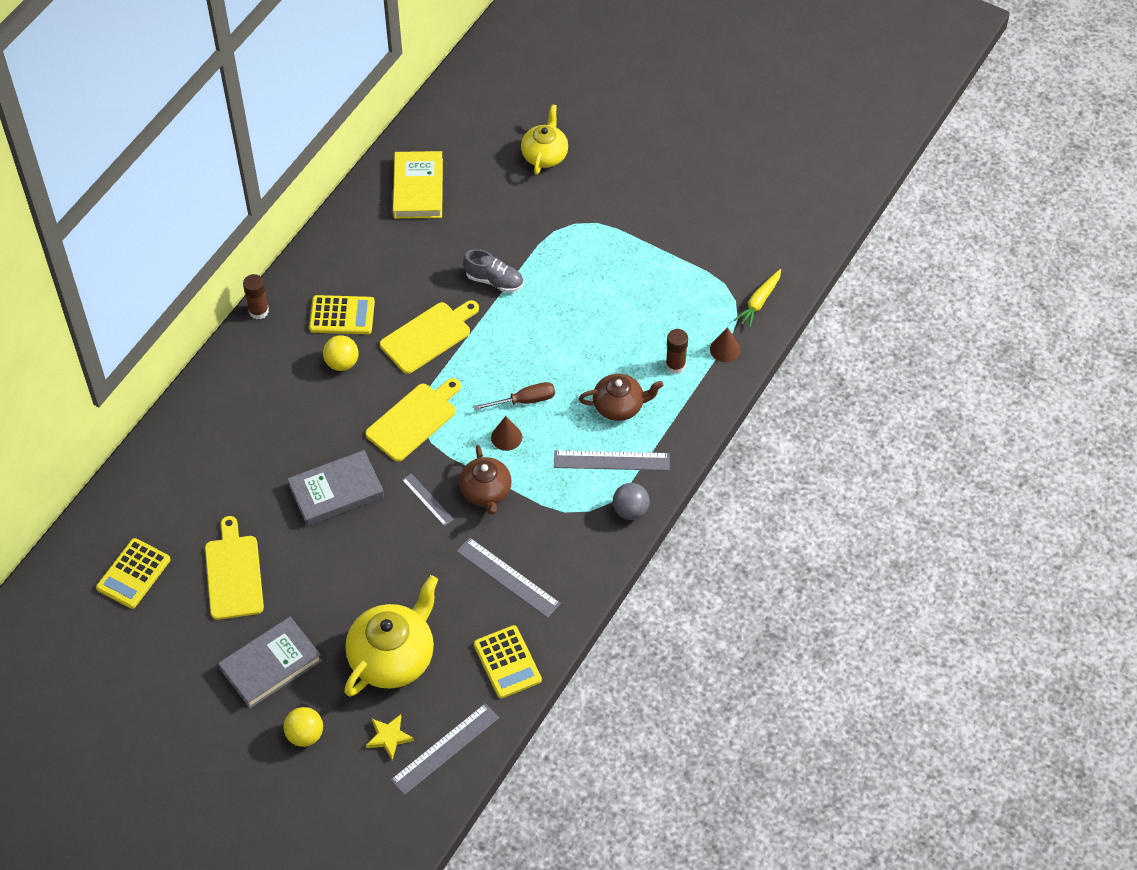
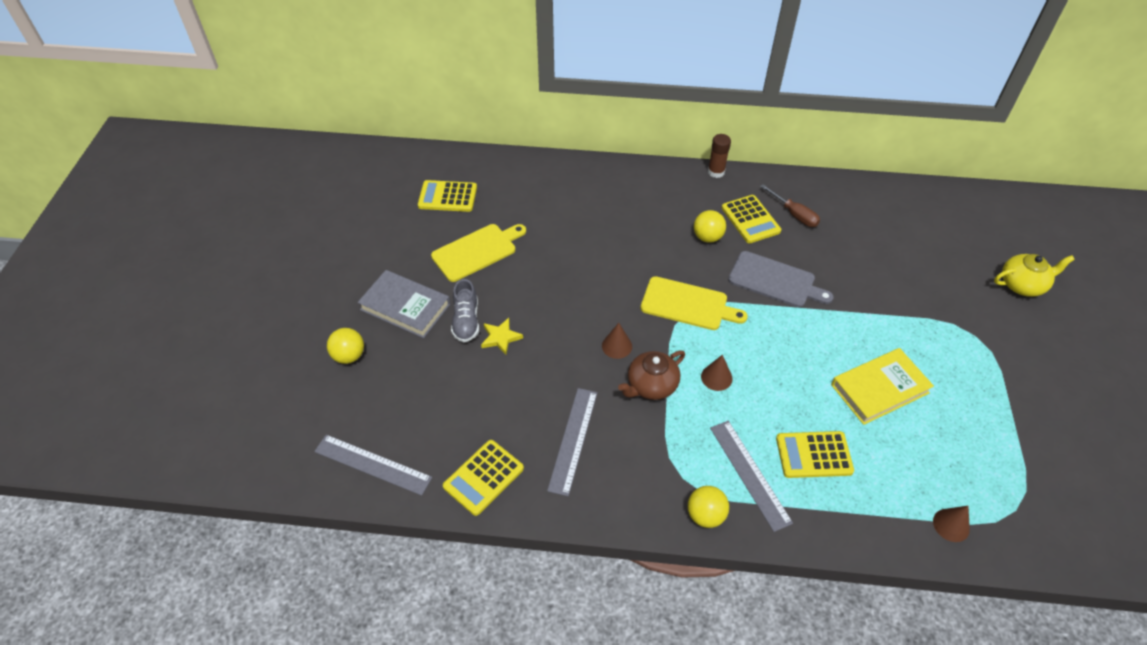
camera: 65 degrees right, 5 degrees down
(336, 491) = (587, 282): grey book -> none
(389, 737) = (368, 416): yellow star -> yellow star (500, 338)
(393, 657) = (449, 386): yellow teapot -> none
(418, 188) = (907, 216): yellow book -> yellow book (879, 389)
(427, 499) = (617, 346): grey ruler -> brown cone
(428, 336) = (775, 281): yellow cutting board -> grey cutting board
(494, 280) = (865, 302): grey shoe -> grey shoe (466, 321)
(524, 400) = (763, 375): brown screwdriver -> brown screwdriver (794, 214)
(619, 406) = (814, 455): brown teapot -> yellow calculator
(630, 510) = (705, 515): grey ball -> yellow ball
(675, 365) = (896, 486): brown glue stick -> none
(759, 302) = (1033, 534): yellow carrot -> none

